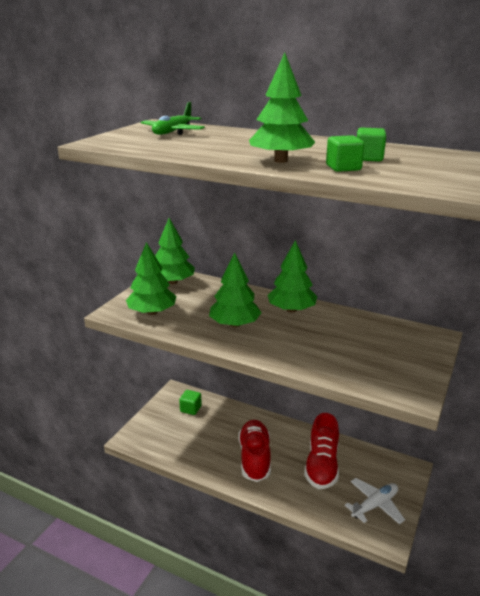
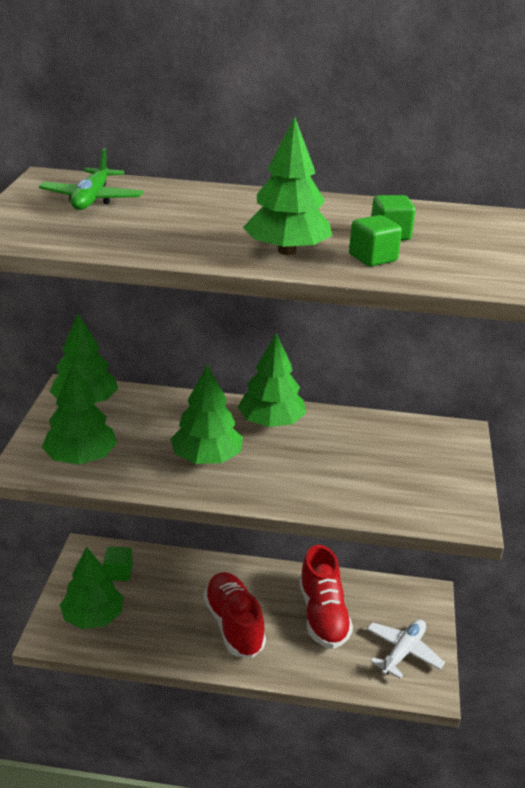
camera: 20 degrees left, 5 degrees up
(163, 433) = (93, 616): none -> green tree

